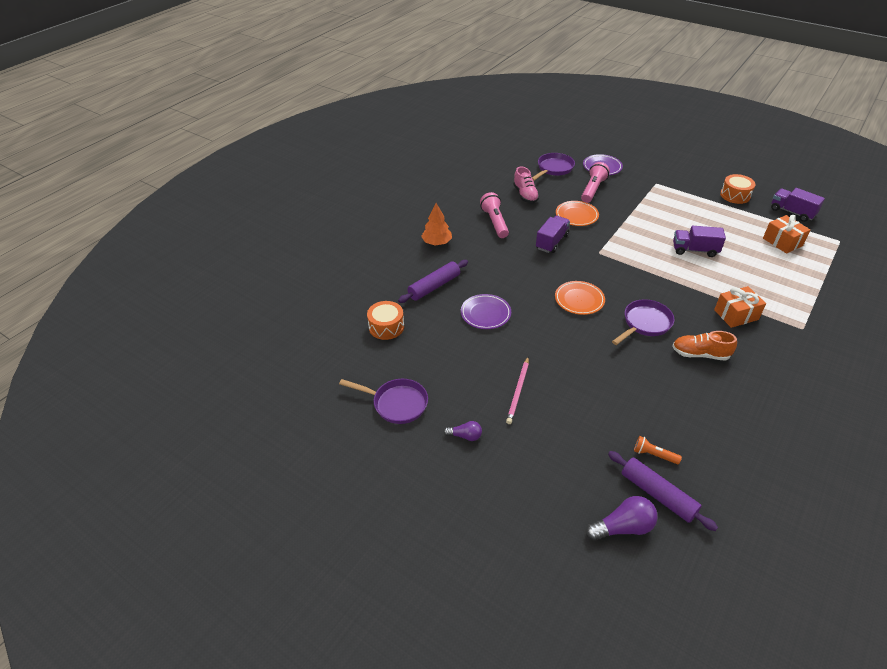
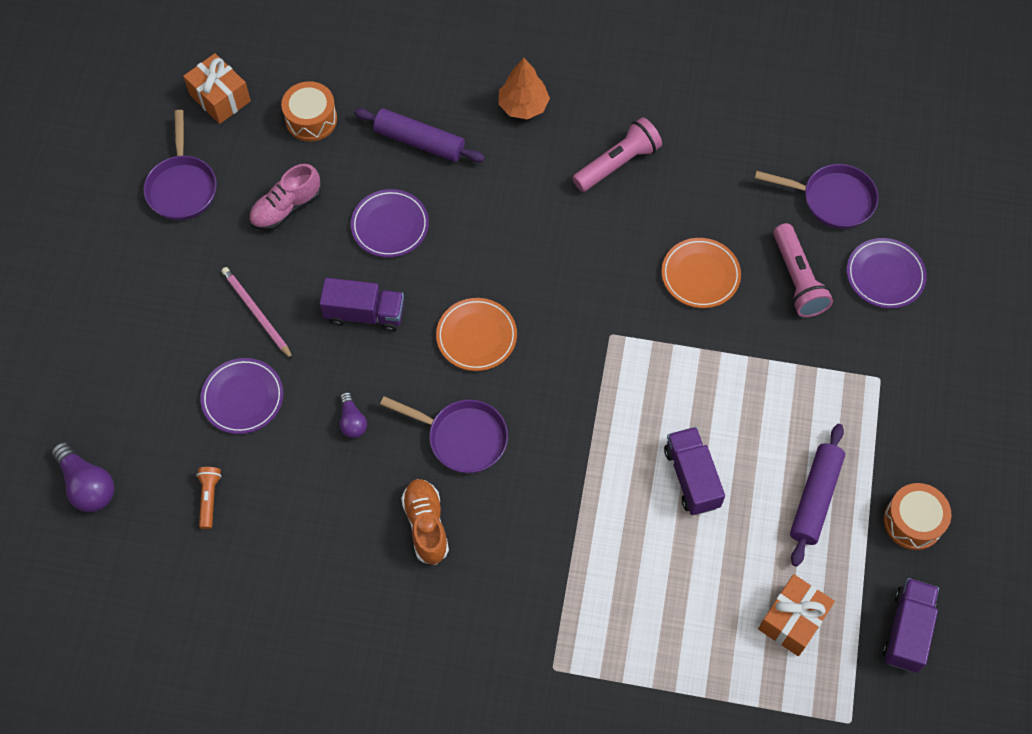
camera: 65 degrees right, 20 degrees up
(465, 436) = (160, 279): purple light bulb -> purple light bulb (352, 421)
(518, 391) = (256, 313): pink pencil -> pink pencil turned 60 degrees clockwise
(525, 195) = (721, 181): pink shoe -> pink shoe (286, 208)
(551, 242) = (605, 259): purple truck -> purple truck (364, 314)
(580, 416) = (243, 398): none -> purple plate
(593, 189) = (797, 279): pink flashlight -> pink flashlight turned 75 degrees clockwise
(657, 494) = (148, 514): purple rolling pin -> purple rolling pin (815, 498)
(736, 315) = (543, 564): orange gift -> orange gift (220, 98)

